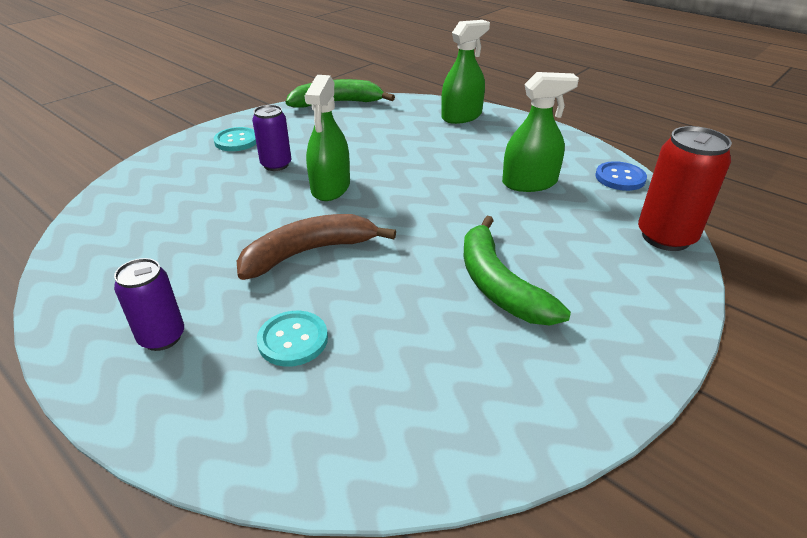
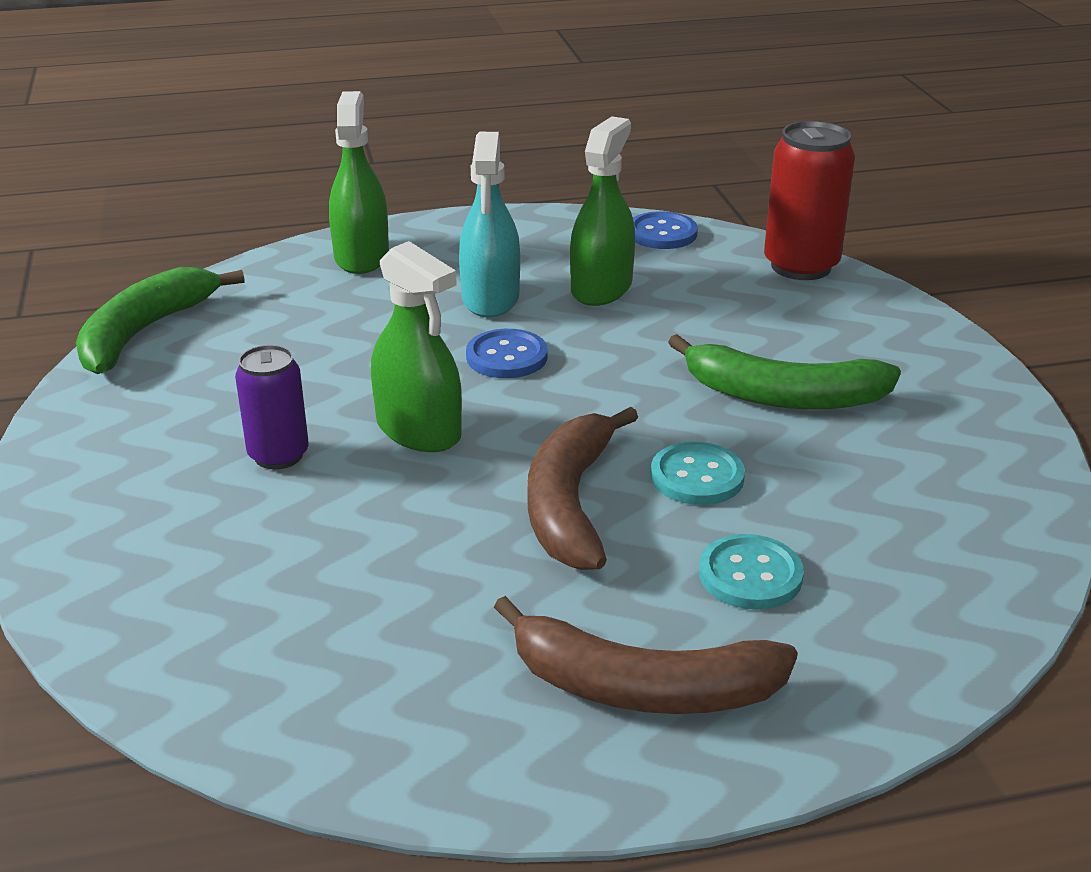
camera: 55 degrees left, 5 degrees down
(162, 337) = (642, 687): purple can -> brown banana
(236, 141) = (130, 469): turquoise button -> turquoise button (697, 477)
(423, 184) = (506, 357): none -> blue button
(472, 158) = (490, 298): none -> turquoise spray bottle

